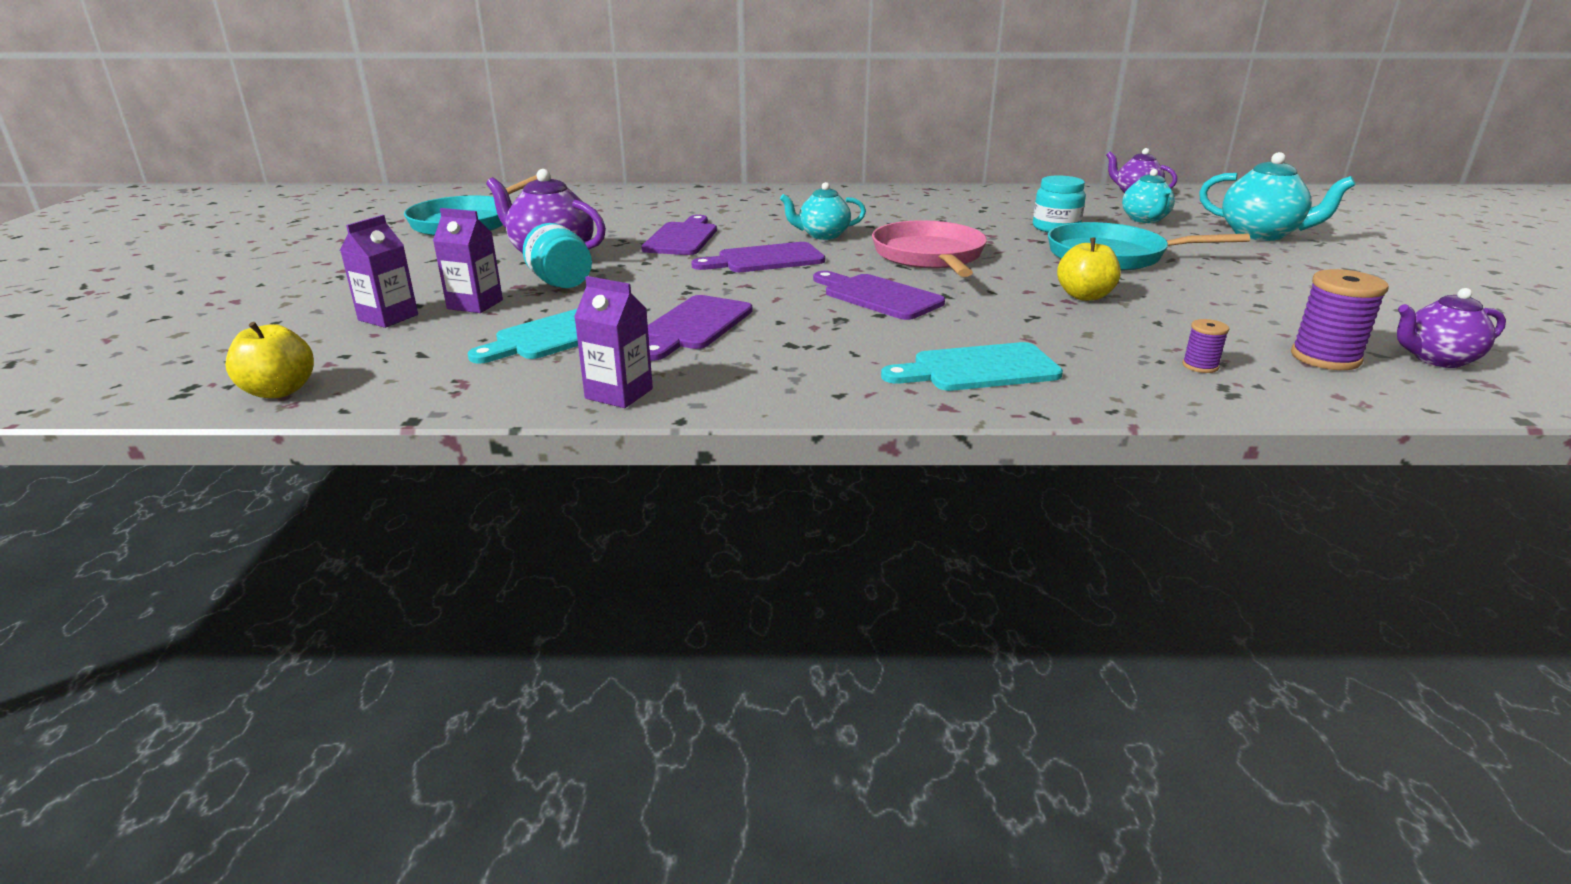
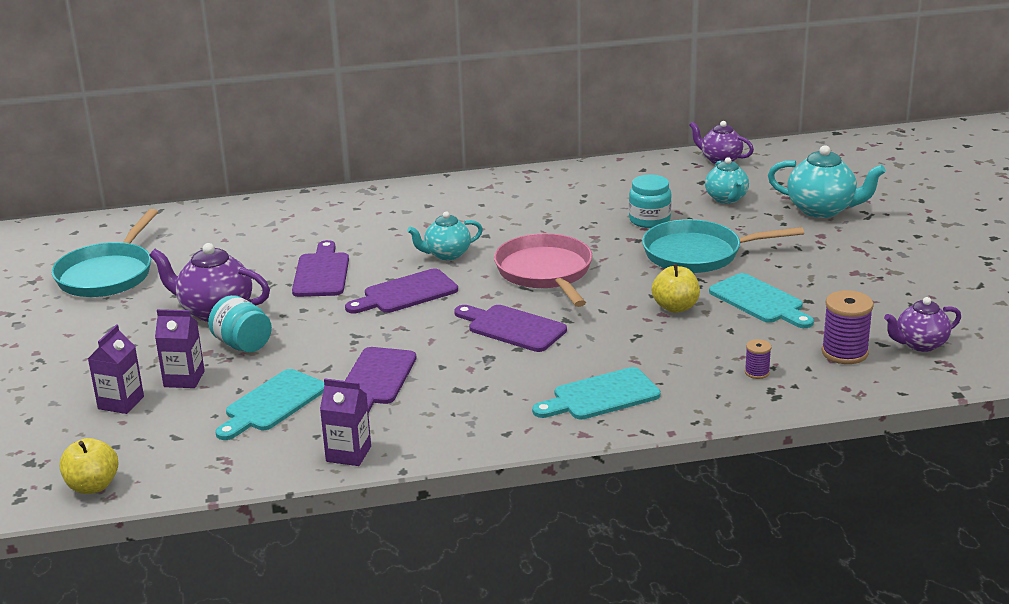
camera: 10 degrees left, 0 degrees up
(1194, 300) = (759, 301): none -> turquoise cutting board

